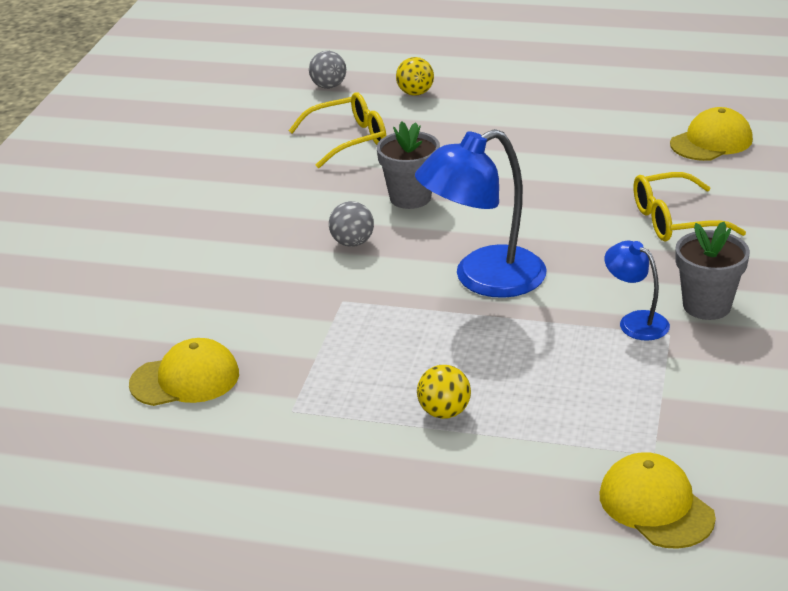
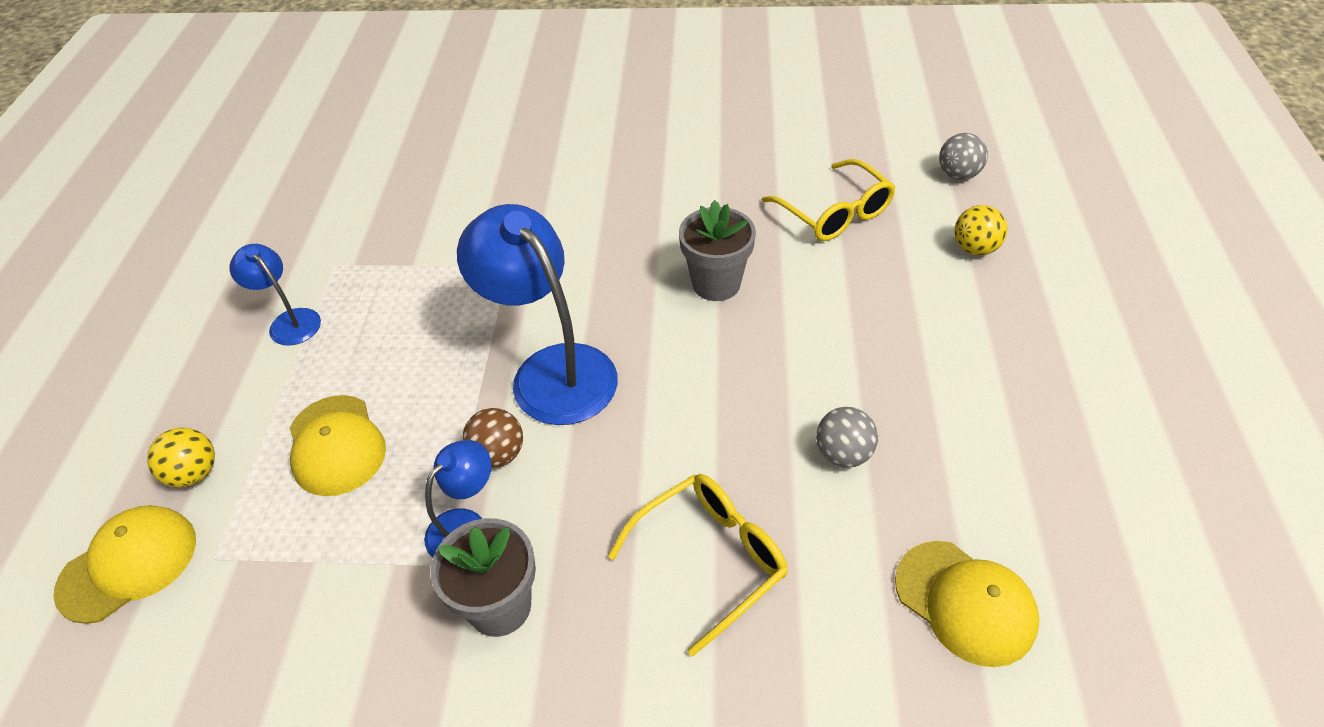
camera: 80 degrees right, 15 degrees up
(185, 379) = (387, 192): yellow cap -> yellow cap (336, 445)
(352, 243) = (615, 254): grey ball -> grey ball (843, 454)
(368, 435) = (289, 321): none -> blue lamp
(444, 412) = (315, 370): yellow ball -> yellow ball (194, 473)
(568, 306) = (498, 454): none -> brown ball
(674, 220) = (711, 558): yellow glasses -> yellow glasses turned 75 degrees clockwise

